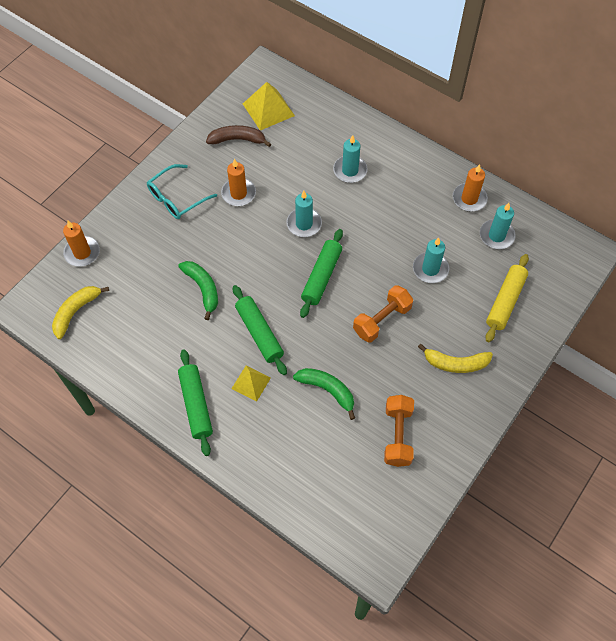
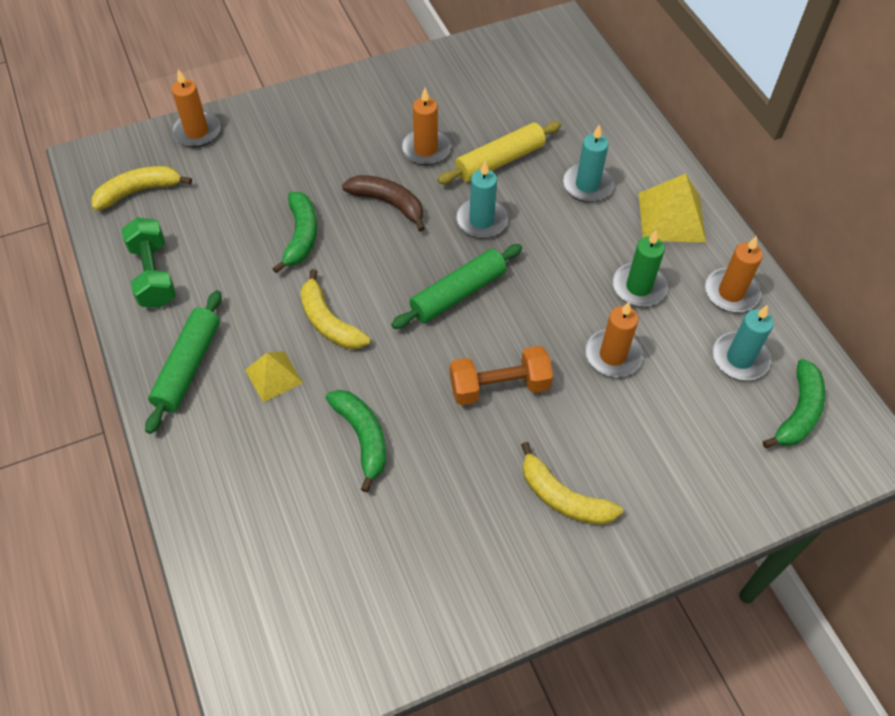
camera: 30 degrees right, 5 degrees down
(129, 360) = (153, 275): none -> green dumbbell
(176, 198) = (347, 122): turquoise glasses -> none
(237, 140) = (469, 90): brown banana -> brown banana (388, 203)
(259, 333) = (329, 322): green rolling pin -> yellow banana
(268, 109) = (533, 73): yellow pyramid -> yellow pyramid (671, 217)
(397, 435) = (413, 549): orange dumbbell -> none
(418, 221) = (638, 287): none -> green candle
(430, 269) = (613, 355): turquoise candle -> orange candle
(505, 301) = (694, 452): yellow rolling pin -> yellow rolling pin (500, 161)
(543, 251) = (798, 412): none -> green banana

